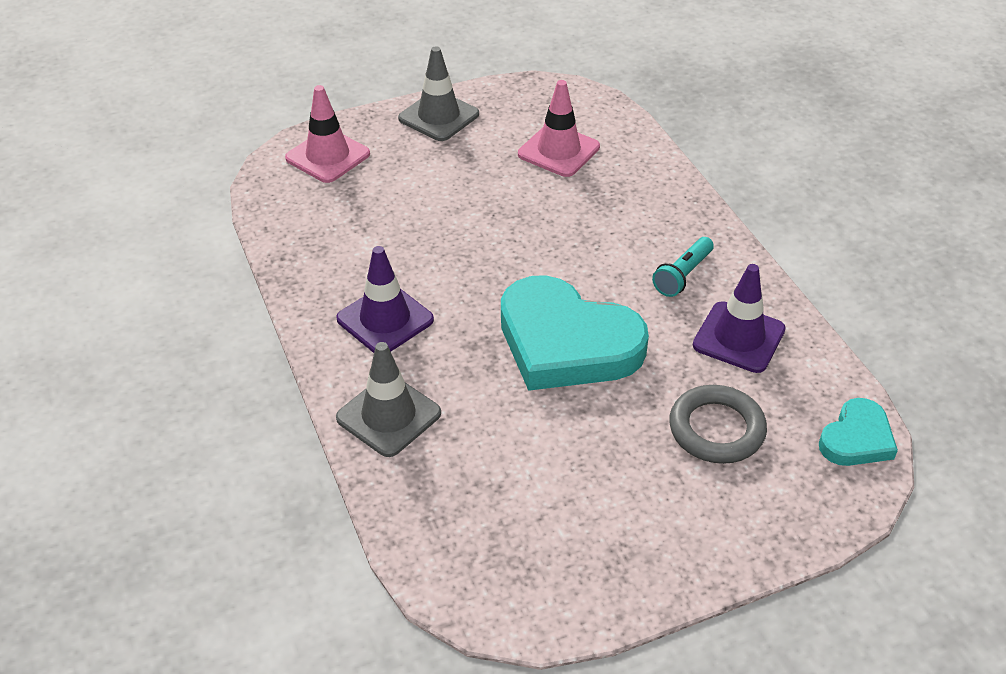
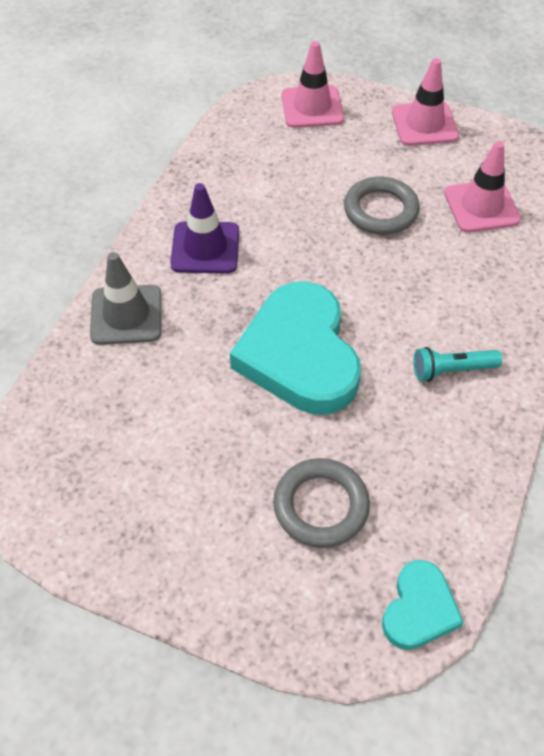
camera: 45 degrees right, 10 degrees up
(438, 116) = (424, 124): grey traffic cone -> pink traffic cone
(489, 200) = (380, 210): none -> grey ring
(739, 337) = (431, 452): purple traffic cone -> none
(856, 439) = (419, 609): turquoise heart -> turquoise heart turned 60 degrees counterclockwise

